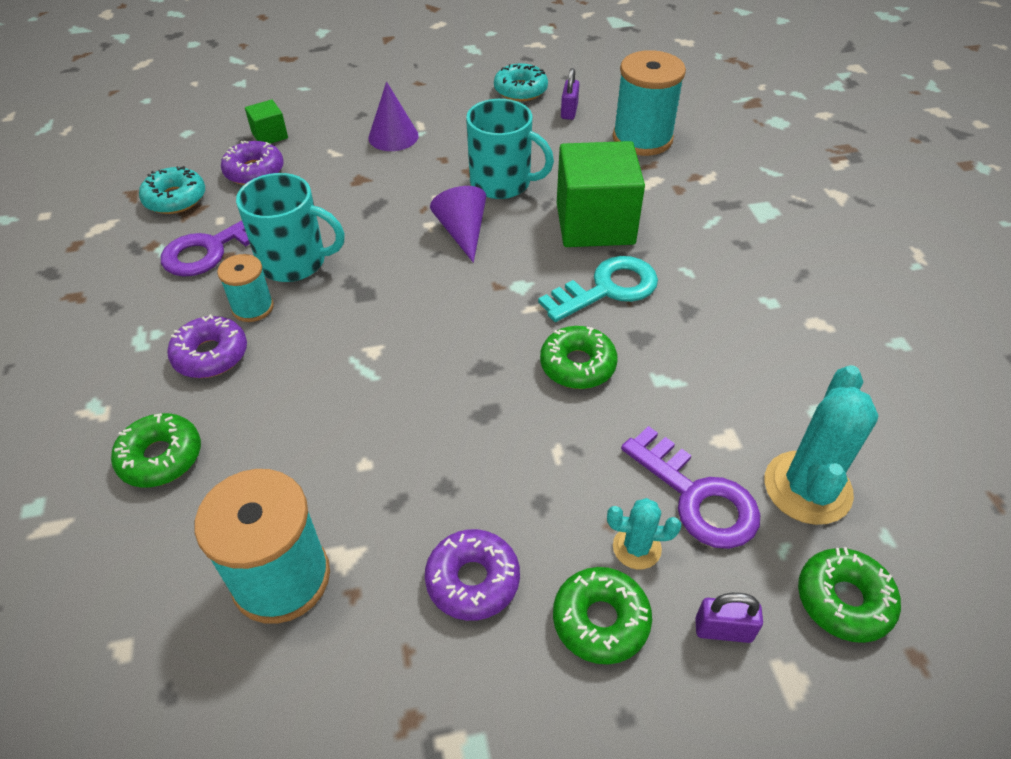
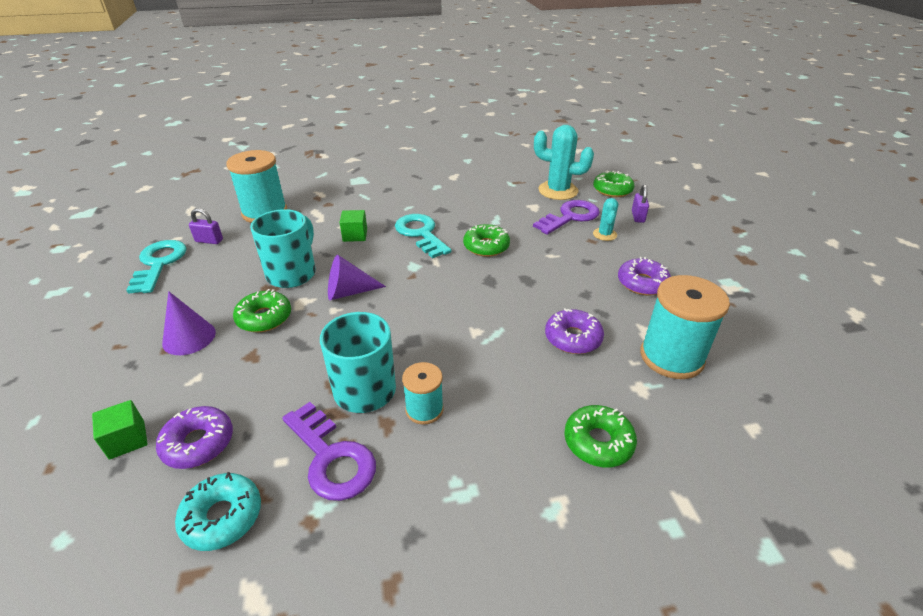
camera: 90 degrees left, 10 degrees down
(211, 355) = (483, 430): purple donut -> purple donut (573, 338)
(520, 90) = (159, 263): turquoise donut -> turquoise key
(595, 223) = (355, 235): green cube -> green cube, size x0.46
(600, 620) = (647, 246): green donut -> green donut (264, 318)

